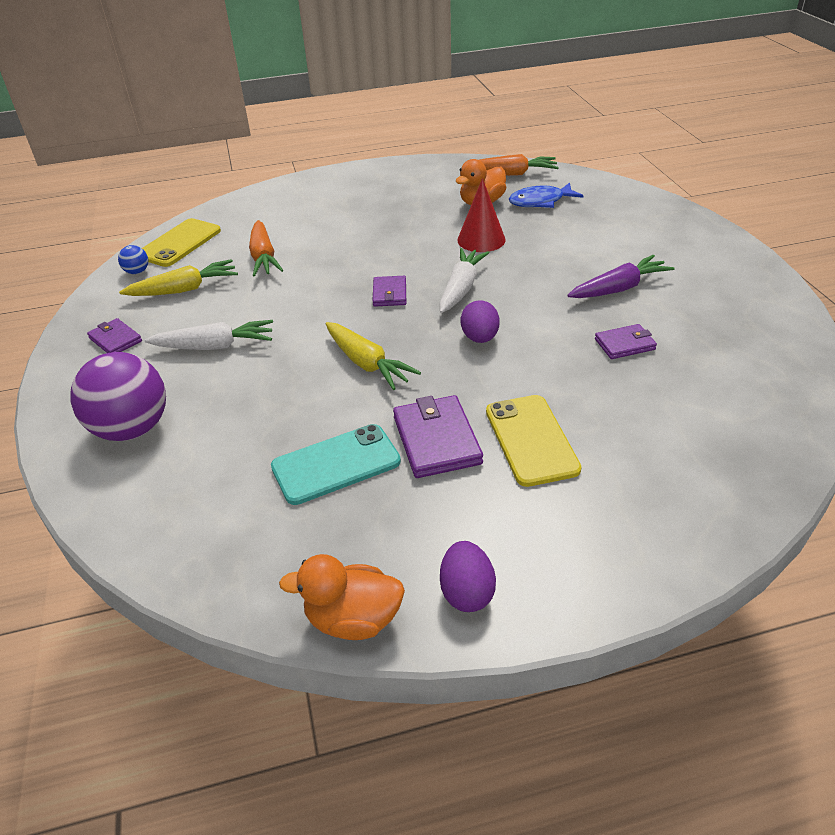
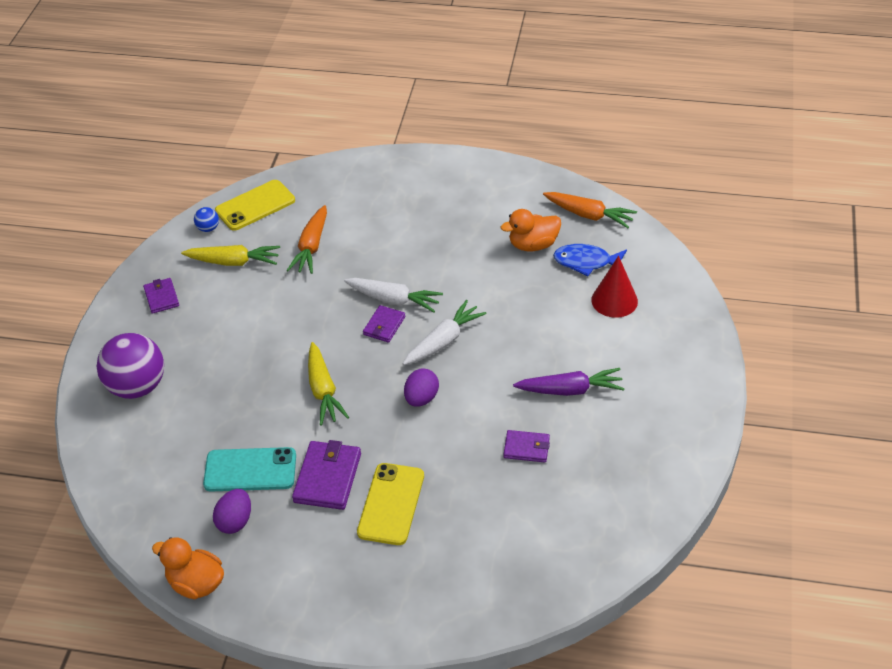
camera: 25 degrees right, 5 degrees up
(215, 346) = (226, 331): white carrot -> white carrot (394, 300)
(467, 592) = (271, 595): purple egg -> purple egg (235, 521)
(481, 239) = (499, 291): red cone -> red cone (614, 300)

